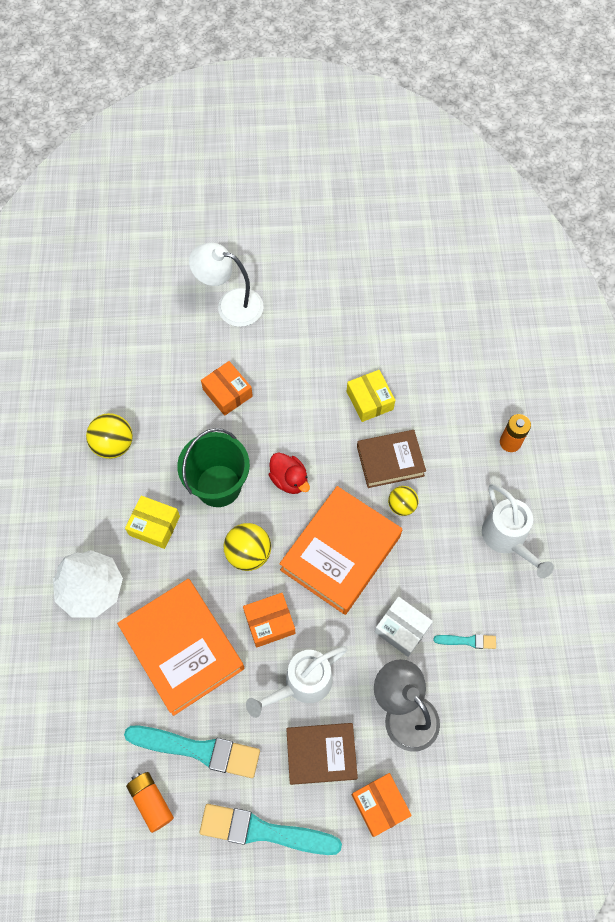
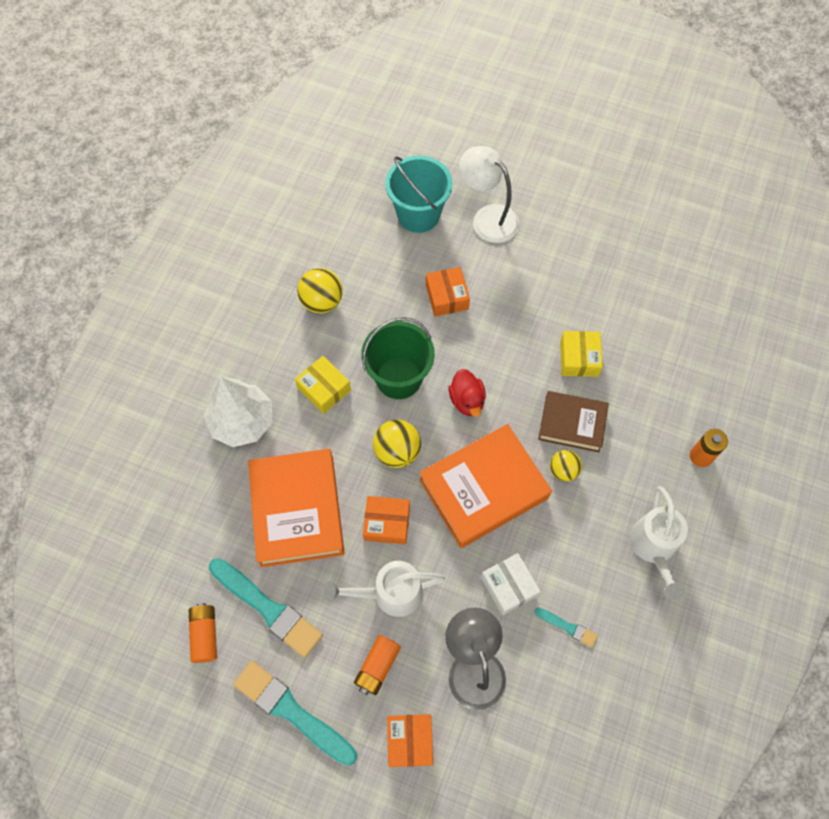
camera: 25 degrees right, 0 degrees up
(166, 327) = (418, 215): none -> turquoise bucket
(321, 754) = (377, 666): brown book -> orange battery

